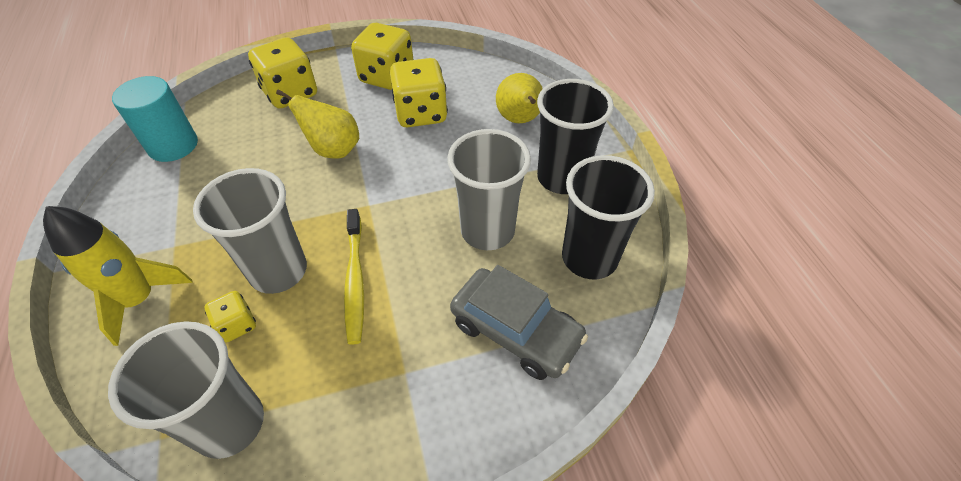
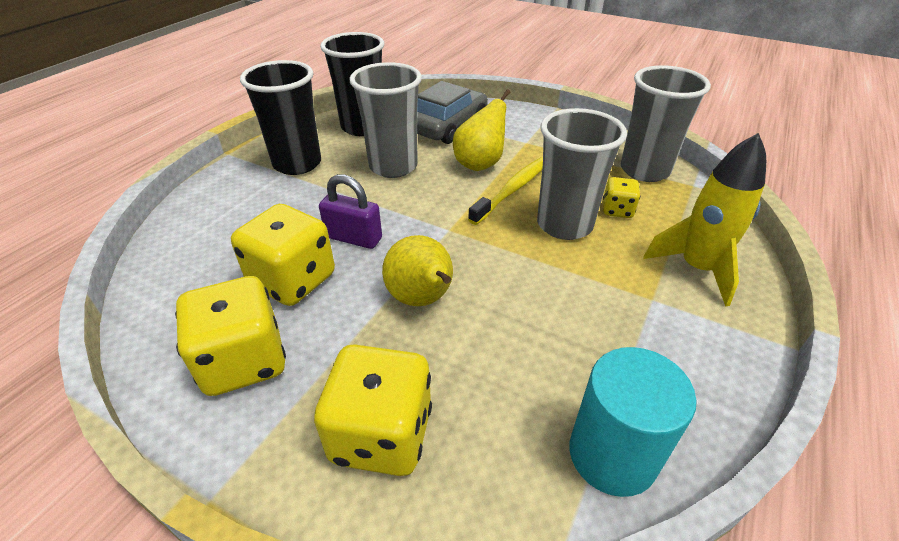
camera: 135 degrees left, 10 degrees down
(424, 155) = (353, 238): none -> purple padlock
(515, 331) = (448, 126): grey car -> grey car turned 45 degrees clockwise
(519, 120) = (237, 215): yellow pear -> yellow pear (480, 164)

